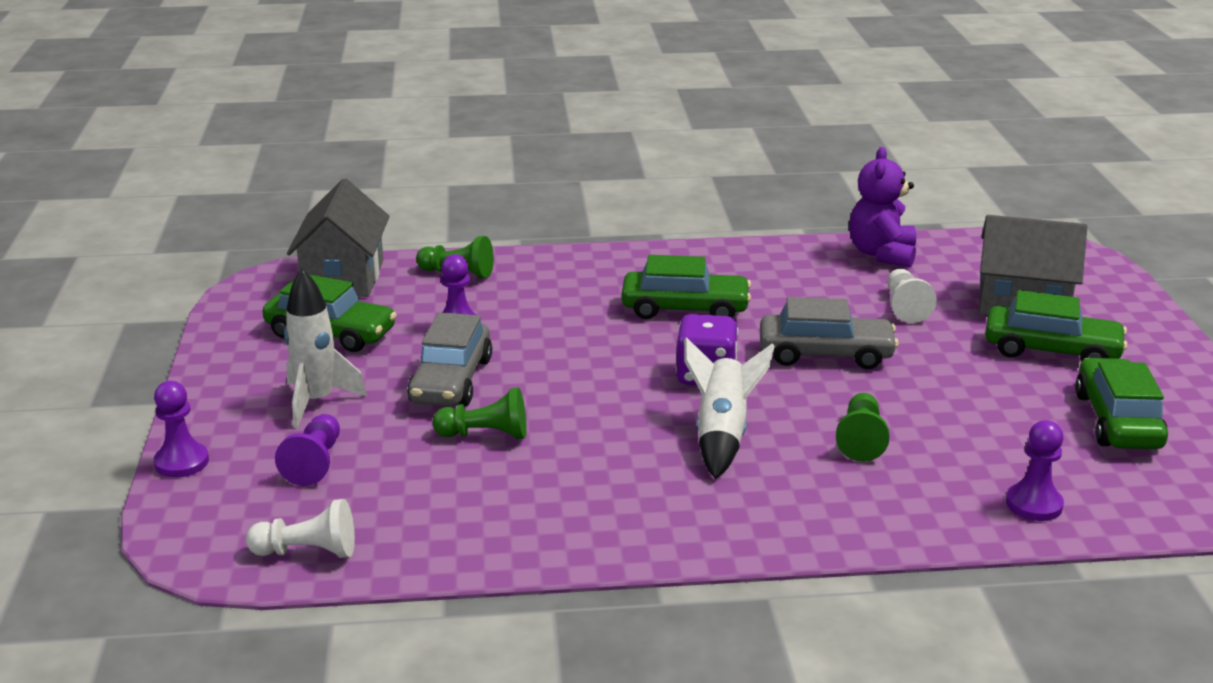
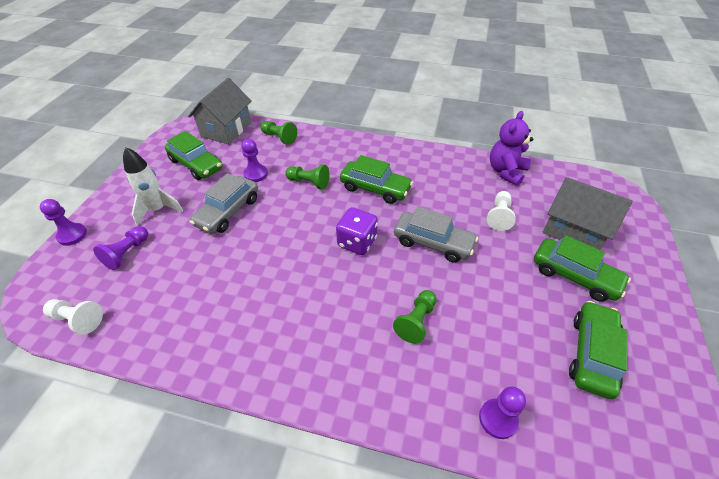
camera: 20 degrees right, 20 degrees up
(486, 435) = (218, 256): green pawn -> green pawn (309, 182)
(722, 434) = (339, 292): white rocket -> none

